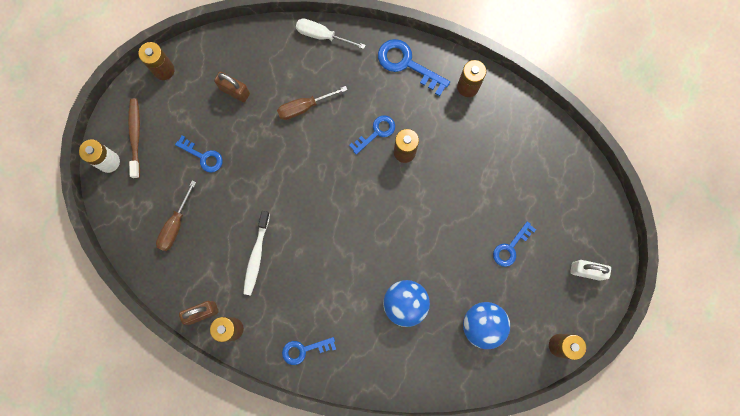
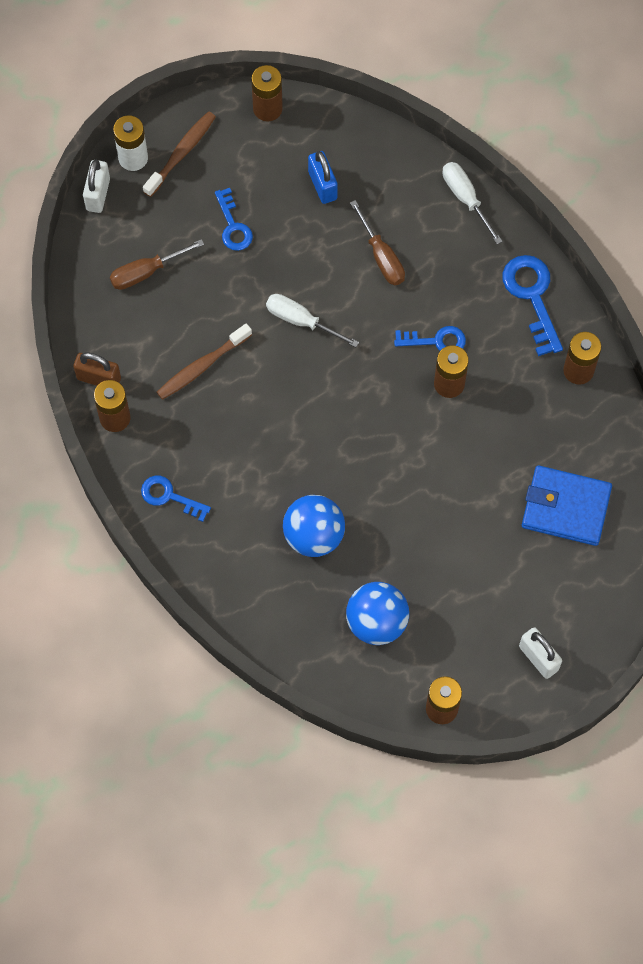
camera: 40 degrees right, 10 degrees down
(106, 201) = (98, 194): none -> white padlock
(234, 91) = (322, 185): brown padlock -> blue padlock
(256, 256) = (202, 366): white toothbrush -> brown toothbrush
(290, 182) = (301, 321): none -> white screwdriver
(304, 107) = (382, 257): brown screwdriver -> brown screwdriver turned 135 degrees counterclockwise
(510, 247) = (477, 569): blue key -> none
(527, 172) = (565, 507): none -> blue wallet

